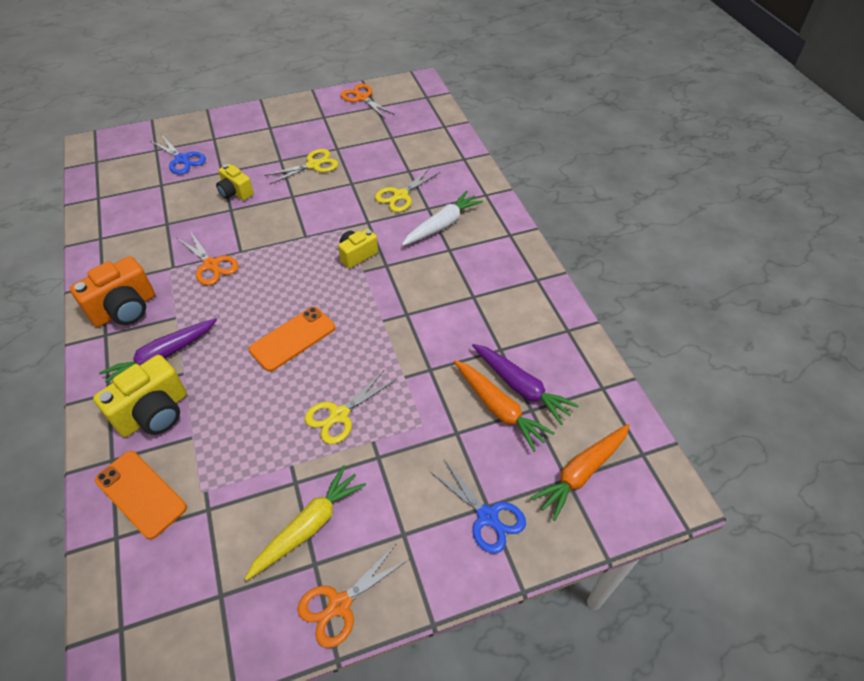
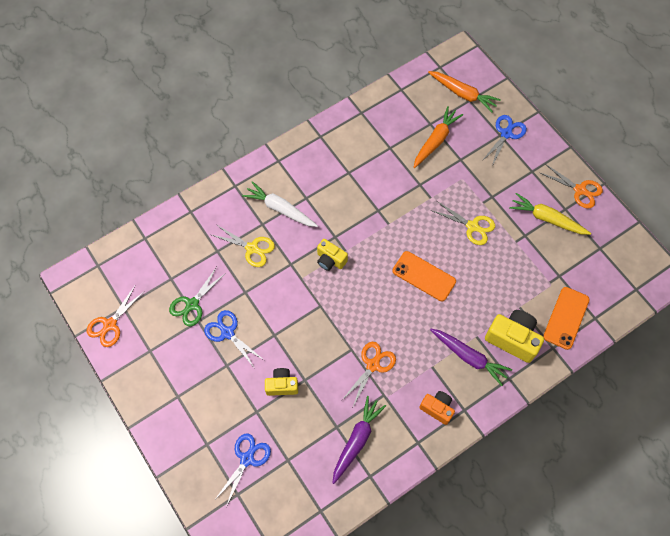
camera: 105 degrees left, 15 degrees up
(125, 309) = (437, 408): orange camera -> orange camera, size x0.62
(236, 192) = (282, 385): yellow camera -> yellow camera turned 120 degrees counterclockwise
(313, 165) = (227, 333): yellow scissors -> blue scissors
(356, 147) = (192, 304): none -> green scissors
(520, 387) = (415, 132): purple carrot -> purple carrot (356, 440)

